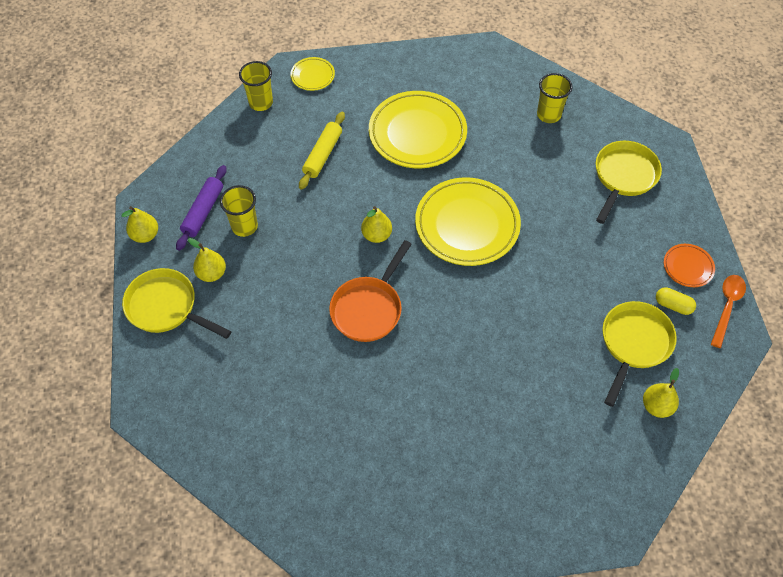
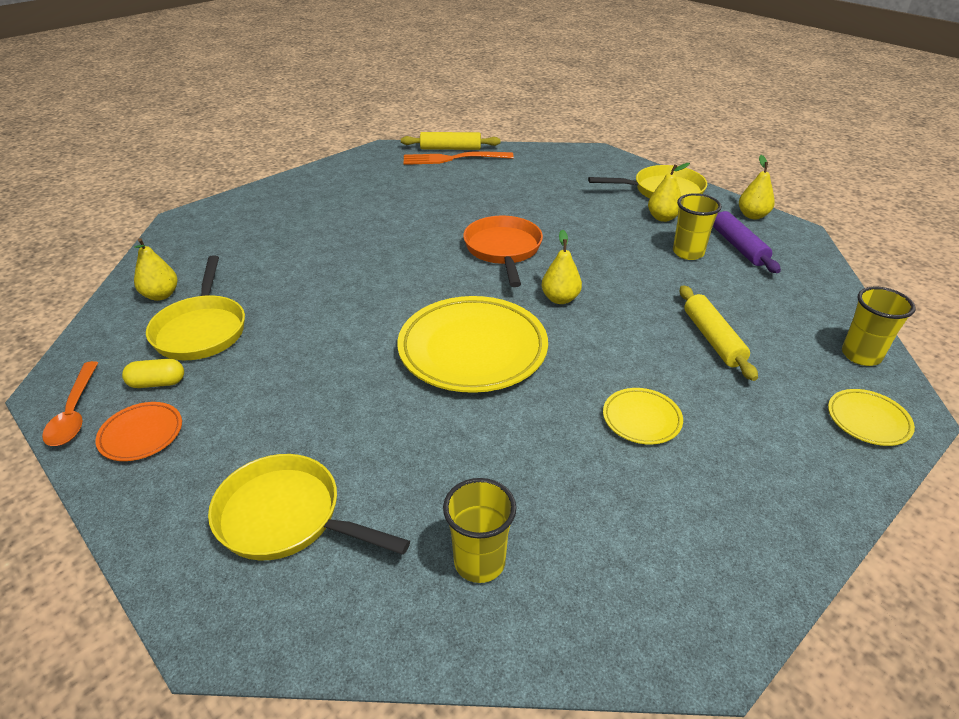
camera: 145 degrees right, 20 degrees down
(272, 520) = (450, 148): none -> yellow rolling pin
(288, 492) = (453, 159): none -> orange fork
(417, 133) = (641, 419): yellow plate -> yellow plate, size x0.47
(623, 177) = (286, 517): yellow pan -> yellow pan turned 120 degrees clockwise

